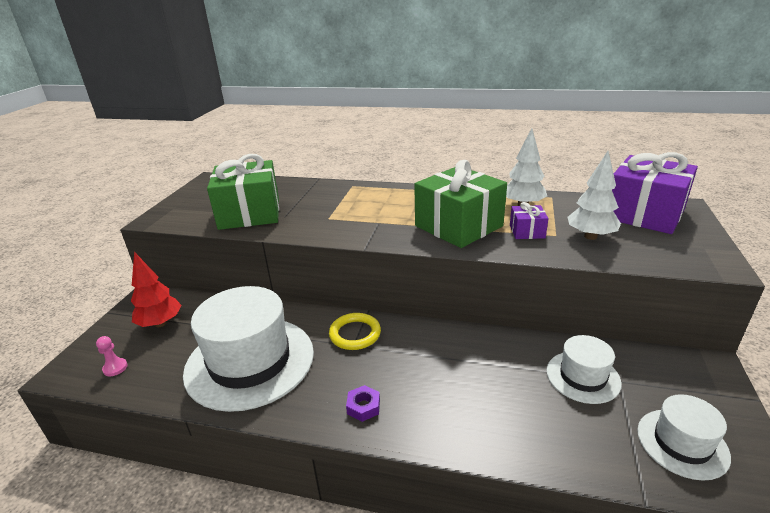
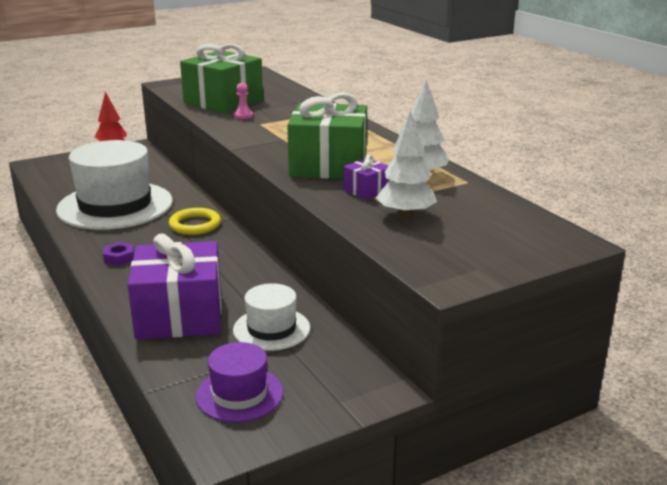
camera: 45 degrees right, 5 degrees down
(115, 368) = (57, 174): pink pawn -> pink pawn (243, 116)
(644, 214) = (510, 228): purple gift -> purple gift (179, 315)
(682, 443) = (239, 394): white hat -> purple hat

